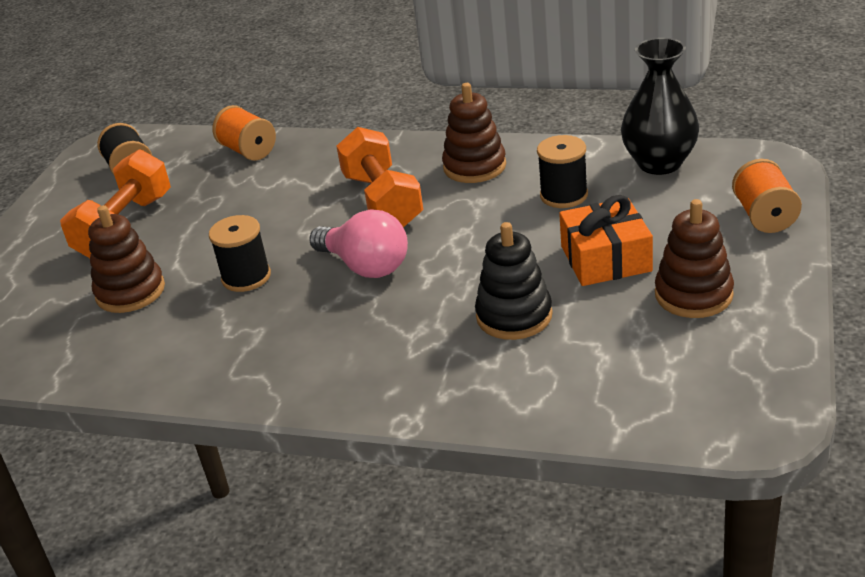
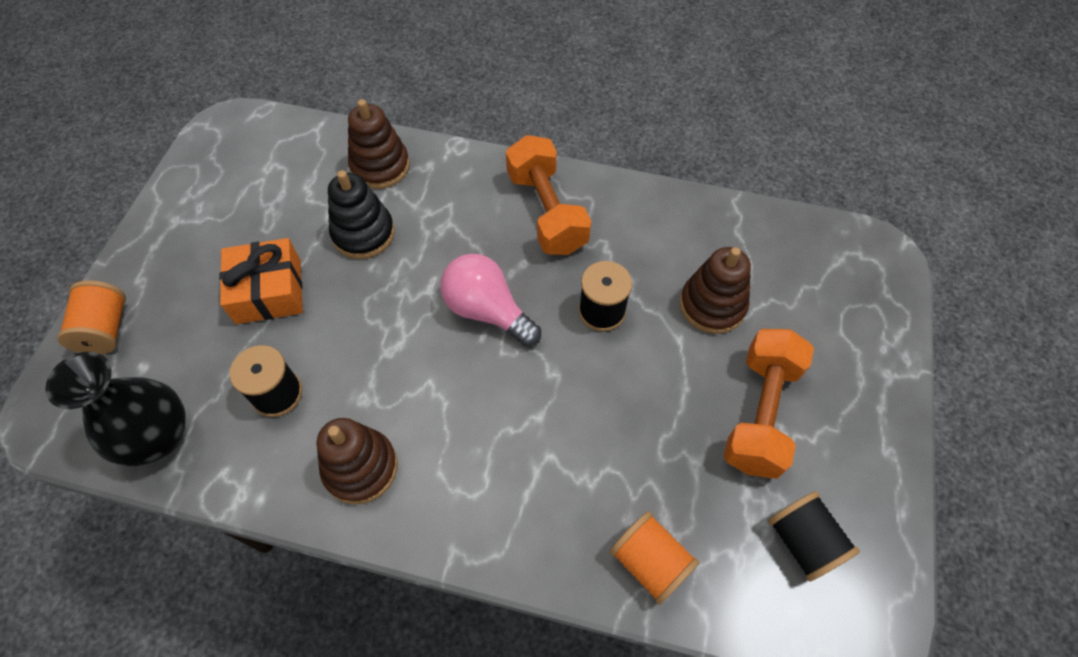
camera: 175 degrees right, 25 degrees up
(382, 201) = (470, 415): orange dumbbell -> orange dumbbell (547, 211)
(693, 295) = (215, 239): brown stacking toy -> brown stacking toy (380, 166)

